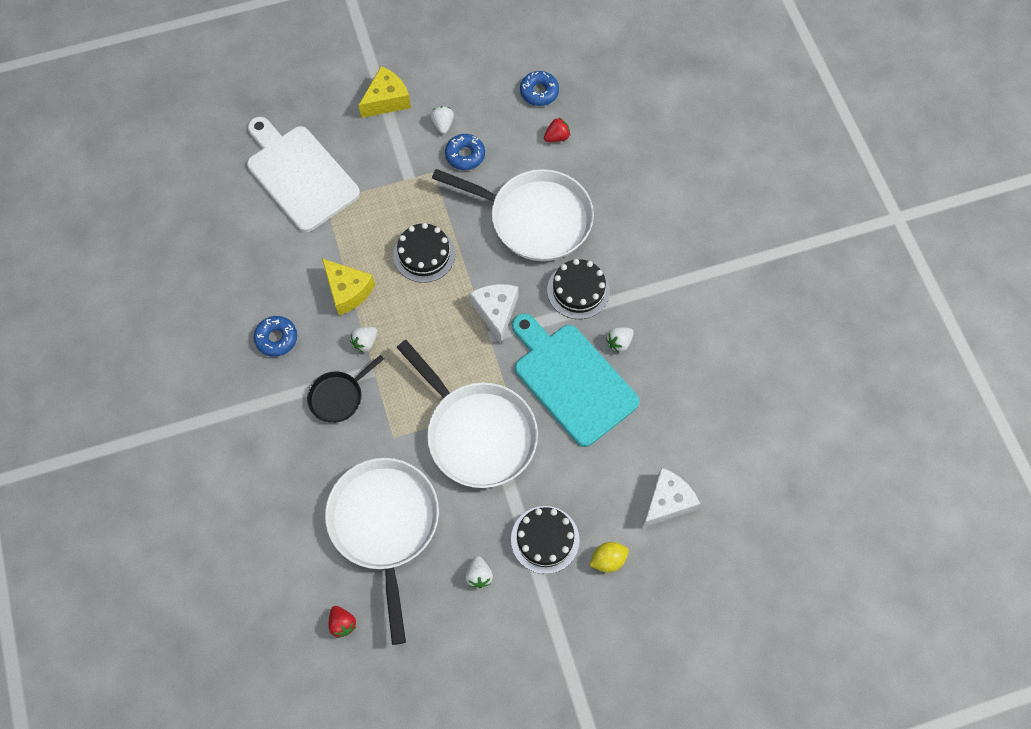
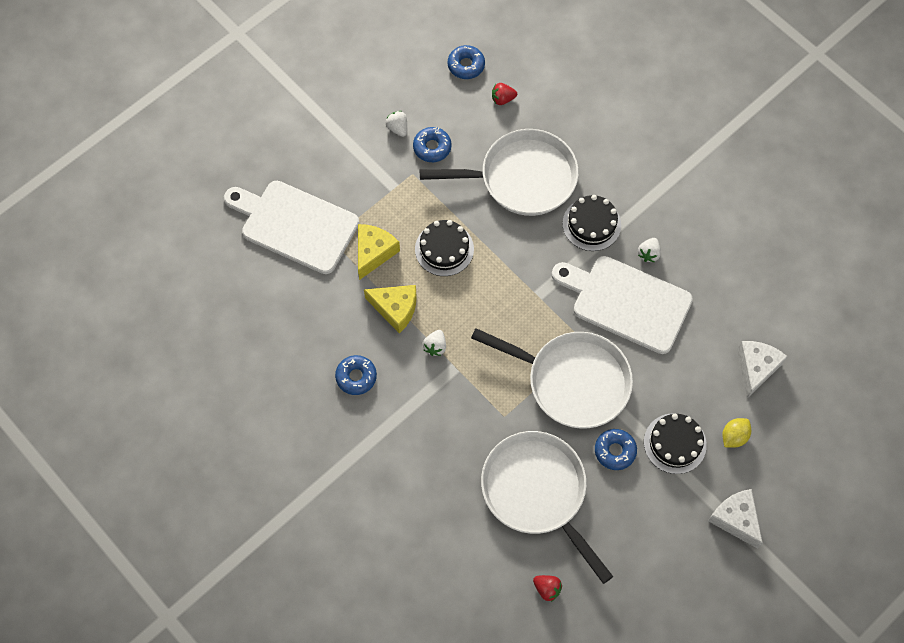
camera: 25 degrees left, 0 degrees up
(338, 397) = (438, 403): black pan -> none
(386, 100) = (336, 126): yellow cheese -> yellow cheese (373, 252)
(479, 575) = (637, 497): white strawberry -> none
(481, 520) = (615, 451): none -> blue donut
(496, 312) = (532, 272): white cheese -> white cheese (735, 519)
(557, 137) = (502, 99): red strawberry -> red strawberry turned 135 degrees counterclockwise
(571, 380) = (626, 302): turquoise cutting board -> white cutting board

